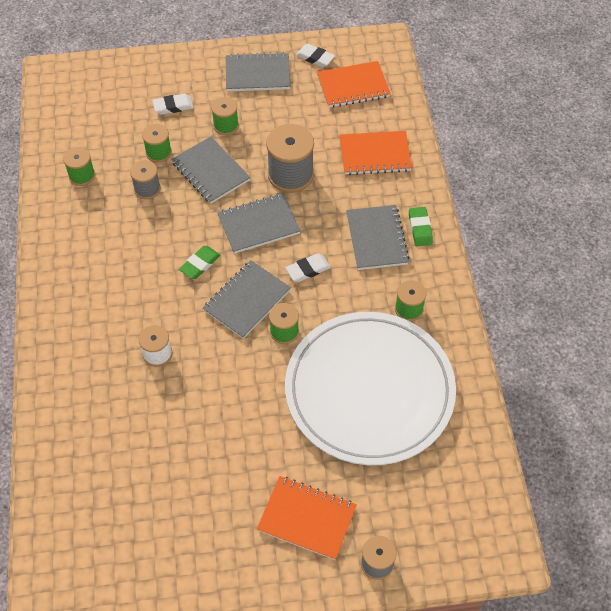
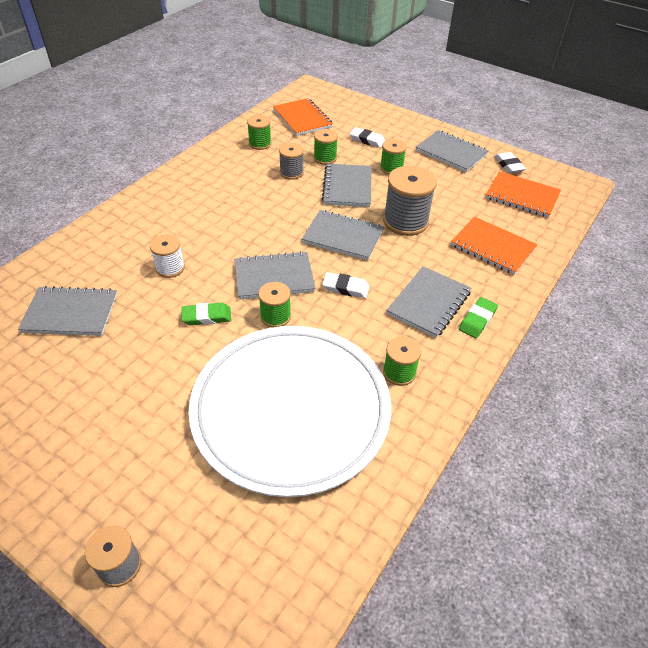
camera: 40 degrees right, 10 degrees down
(129, 450) = (71, 313): none -> grey notebook
(200, 264) = (270, 234): green eraser -> green eraser (206, 317)
(307, 518) = (116, 469): orange notebook -> orange notebook (302, 119)

